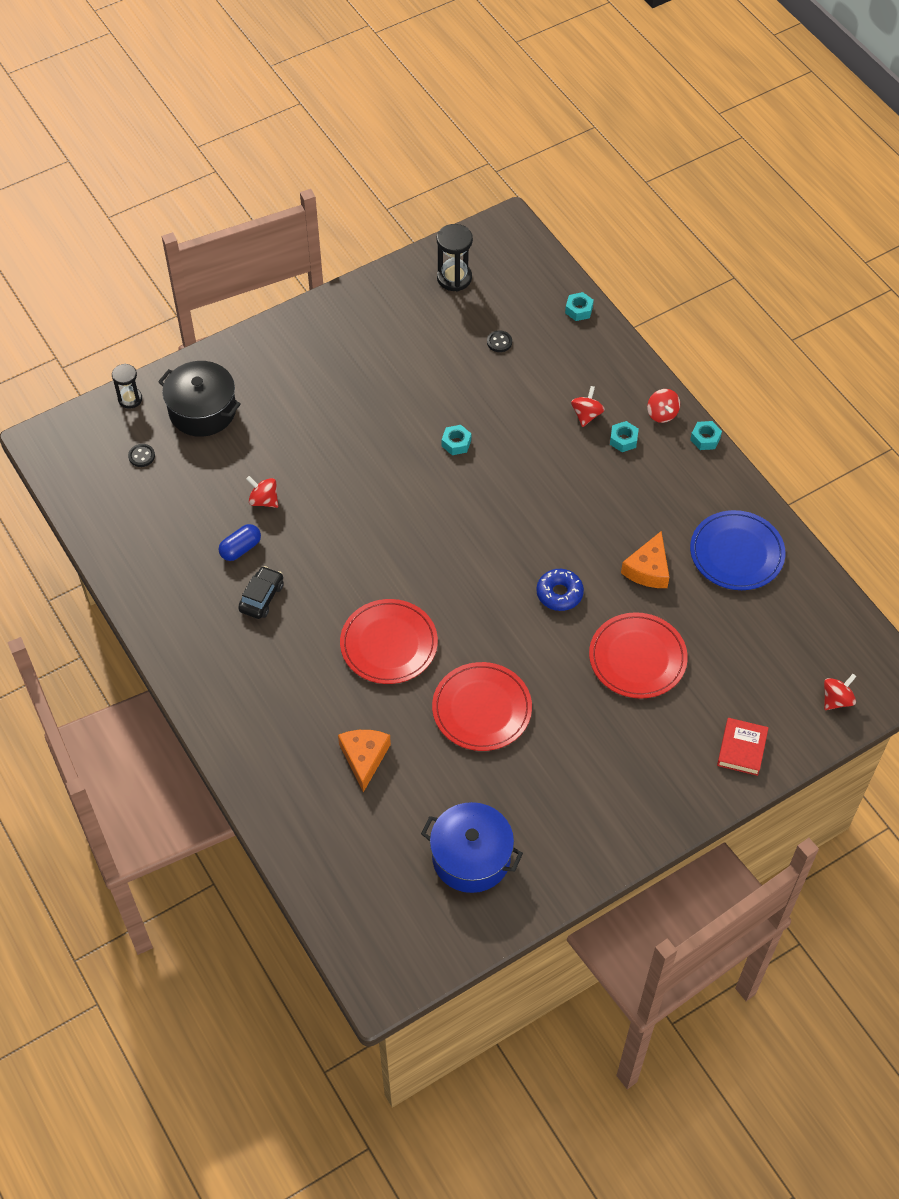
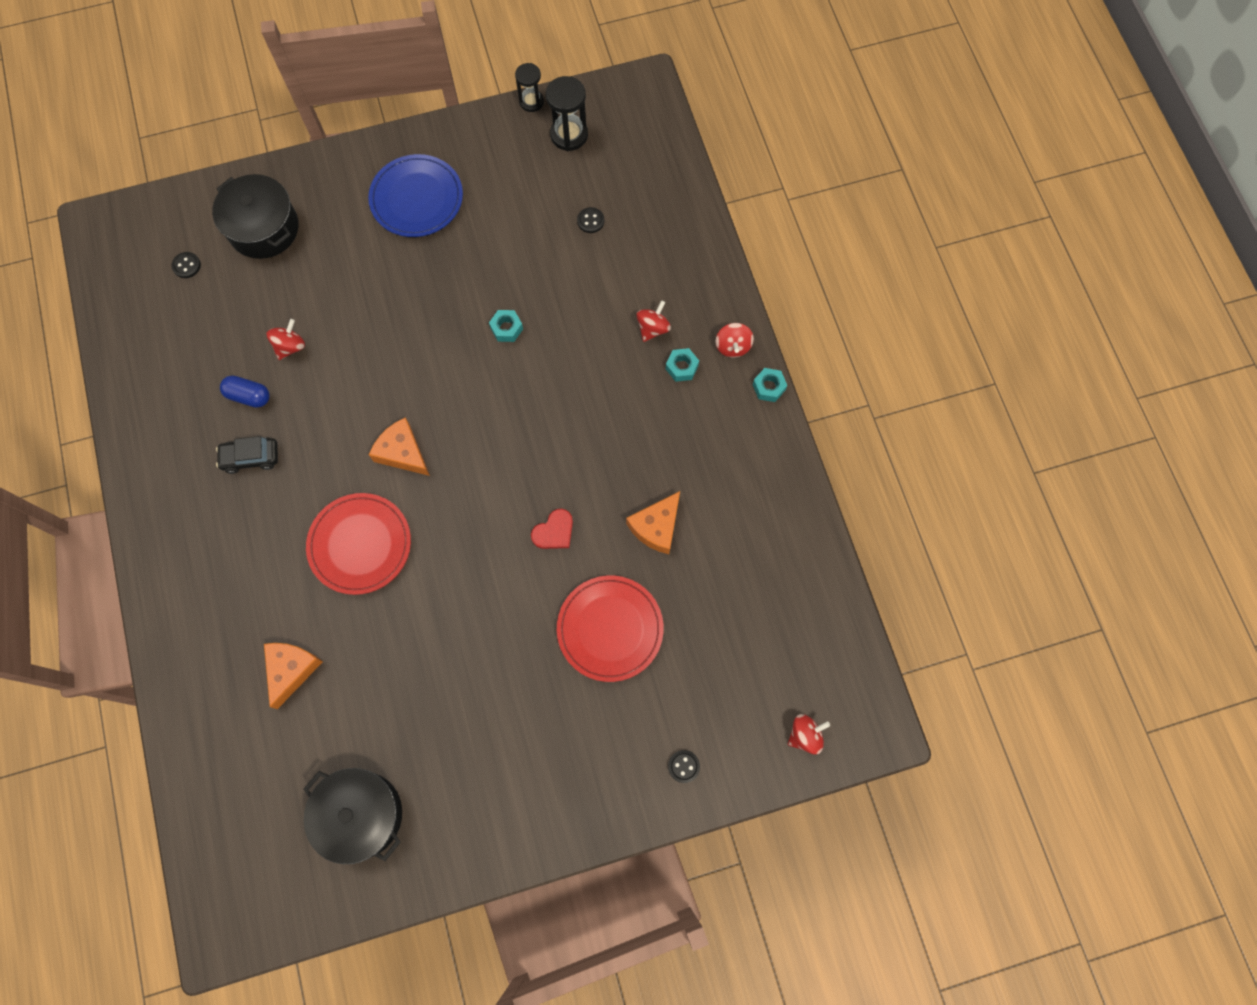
camera: 15 degrees right, 15 degrees up
(130, 399) = (197, 198): black hourglass -> black hourglass (531, 102)
(240, 548) = (249, 396): blue capsule -> blue capsule turned 45 degrees clockwise
(261, 597) = (251, 457): black car -> black car turned 135 degrees counterclockwise
(264, 500) = (290, 346): red spinning top -> red spinning top turned 75 degrees clockwise
(399, 562) = (402, 452): none -> orange cheese
(471, 857) = (360, 815): blue pot -> black pot
(481, 709) = (429, 645): red plate -> none
(559, 593) = (554, 531): blue donut -> red heart
(579, 310) = (686, 202): turquoise nut -> none
(736, 553) = (756, 532): blue plate -> blue plate (417, 198)
(741, 749) = (683, 766): red book -> black button

